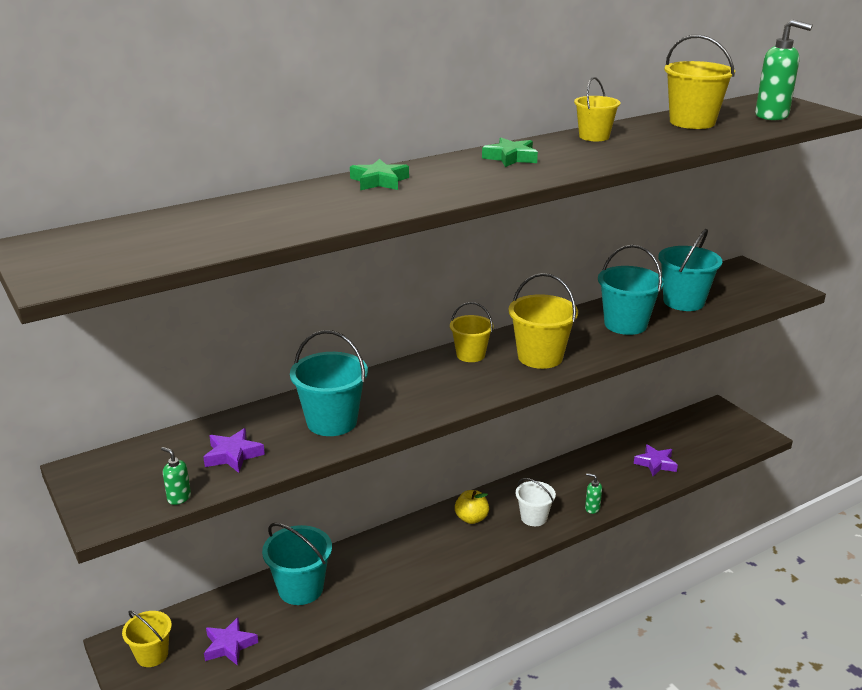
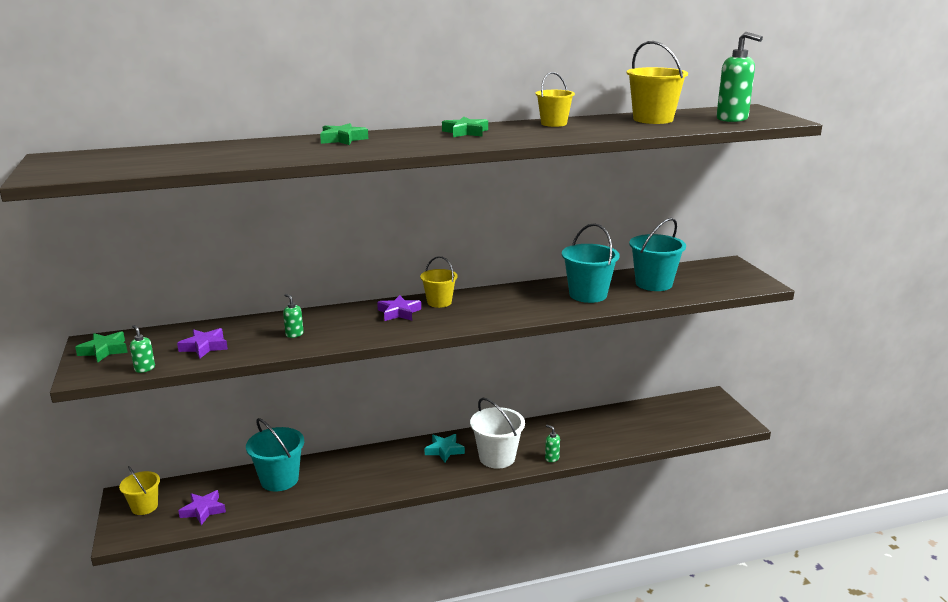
camera: 15 degrees right, 5 degrees down
(106, 479) = (104, 350): none -> green star
(332, 422) = (294, 334): turquoise bucket -> green soap dispenser
(471, 518) = (444, 450): yellow apple -> turquoise star
(533, 517) = (497, 457): white bucket -> white bucket, size x1.56
(540, 357) = (495, 310): yellow bucket -> none
(655, 463) = (629, 432): purple star -> purple star (399, 312)

